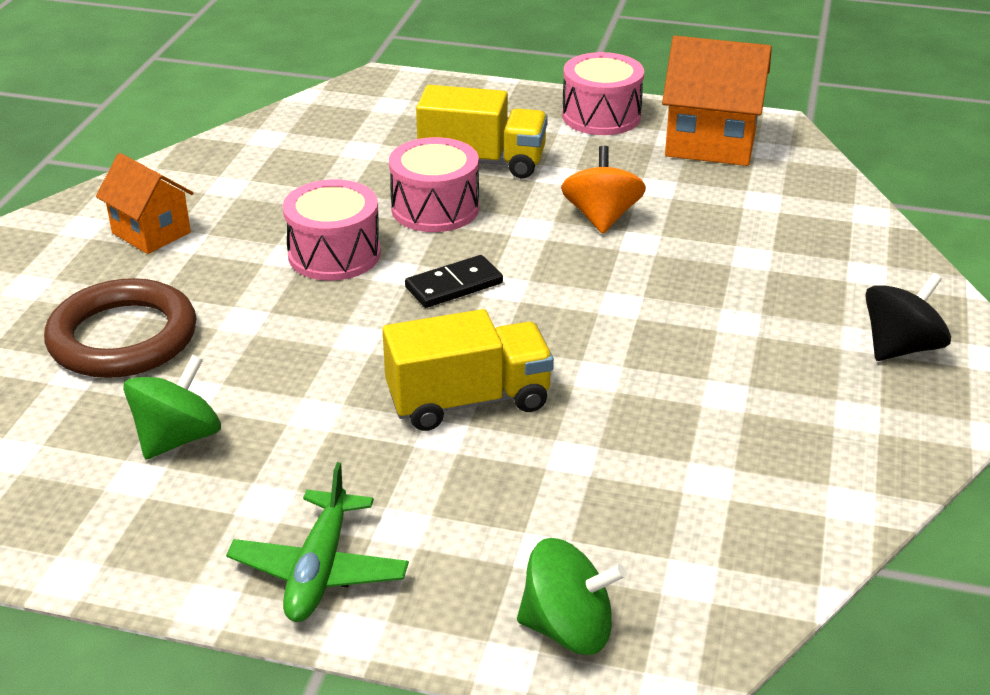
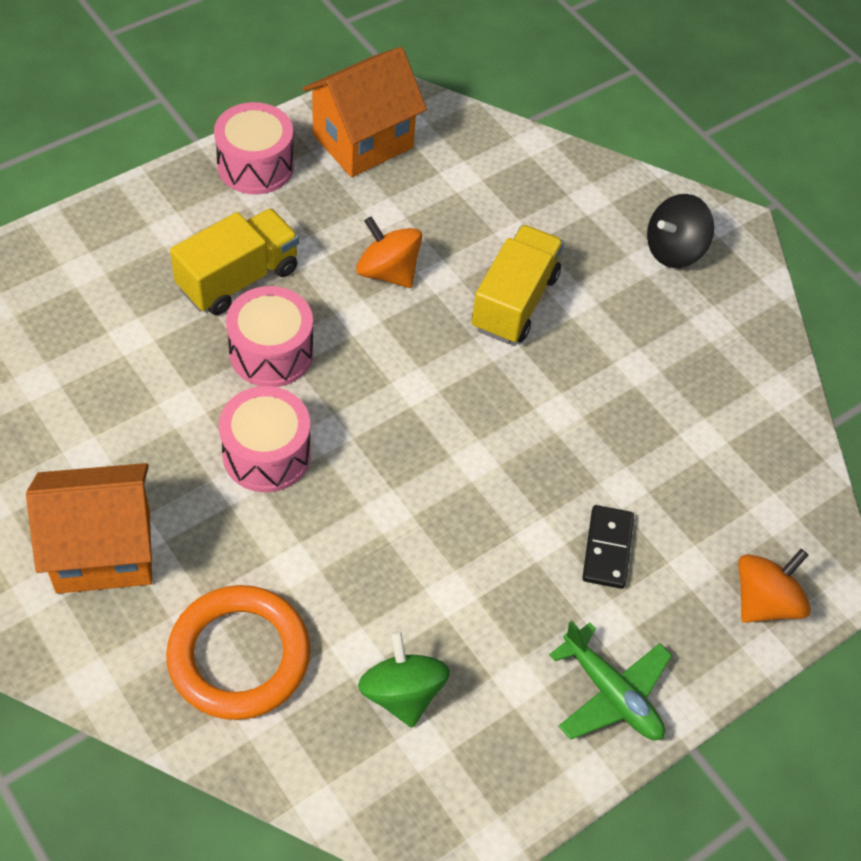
camera: 55 degrees left, 20 degrees up
(123, 337) = (239, 656): brown ring -> orange ring
(151, 233) = (103, 551): orange house -> orange house, size x1.55
(454, 285) = (382, 413): black domino -> black domino (607, 549)
(468, 401) = (519, 499): yellow truck -> yellow truck (514, 302)
(568, 628) = (764, 601): green spinning top -> orange spinning top
(900, 347) = (674, 250): black spinning top -> black spinning top turned 120 degrees counterclockwise

